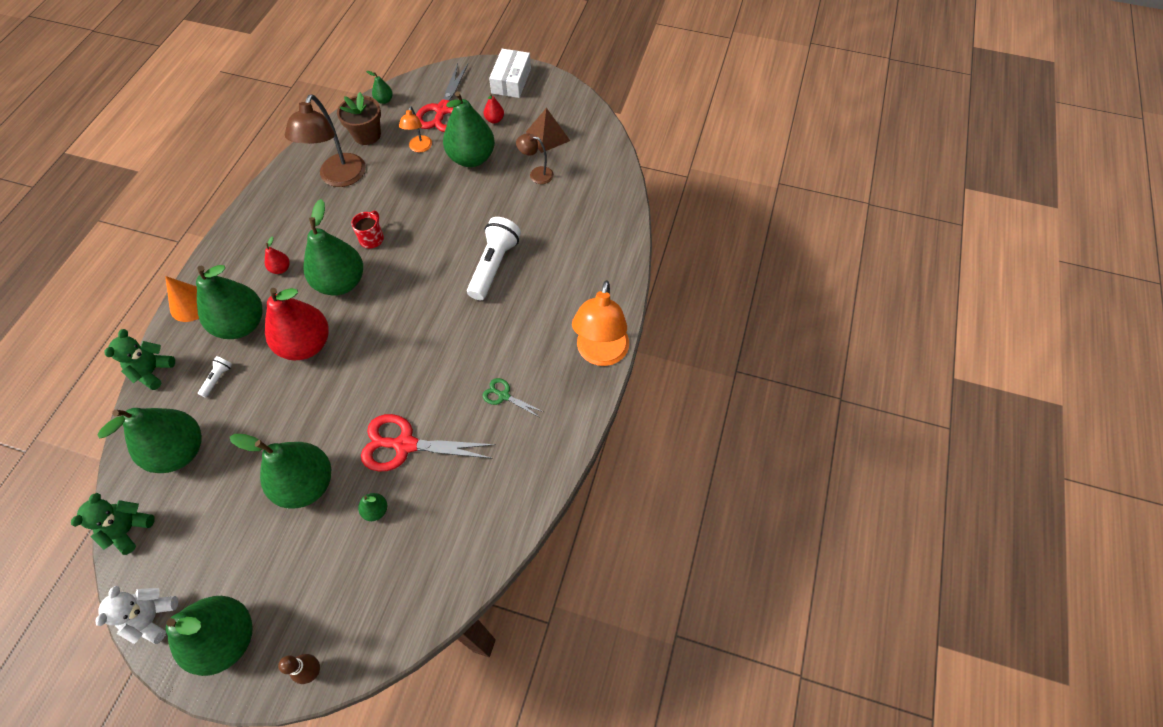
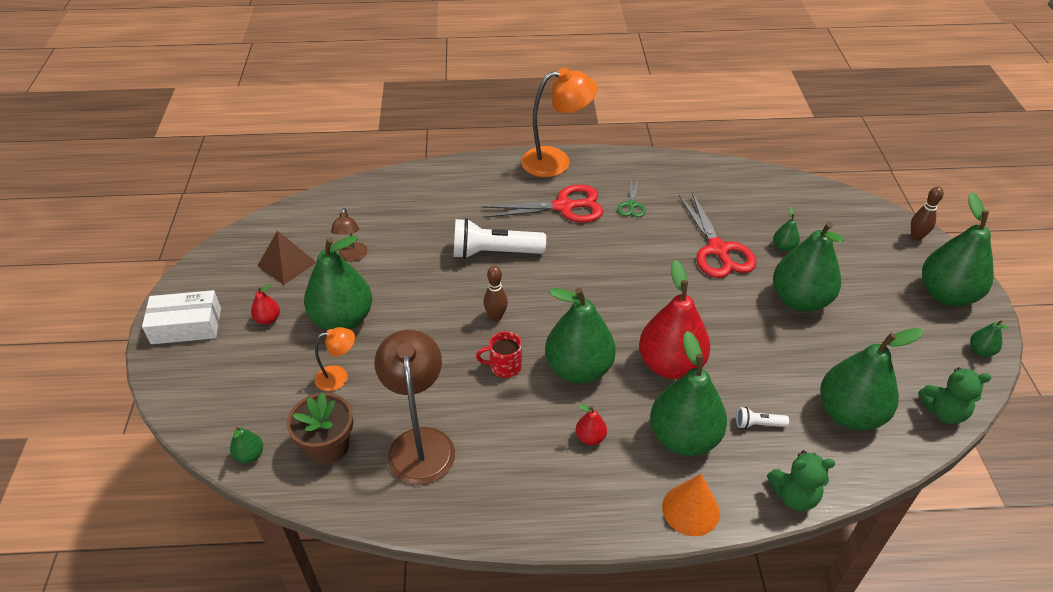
camera: 110 degrees left, 15 degrees down
(152, 617) = (981, 350): white teddy bear -> green pear
(339, 178) = (420, 443): brown lamp -> brown lamp turned 90 degrees counterclockwise
(422, 246) = (496, 316): none -> brown bowling pin
(443, 110) = (258, 378): red scissors -> red scissors (564, 207)

